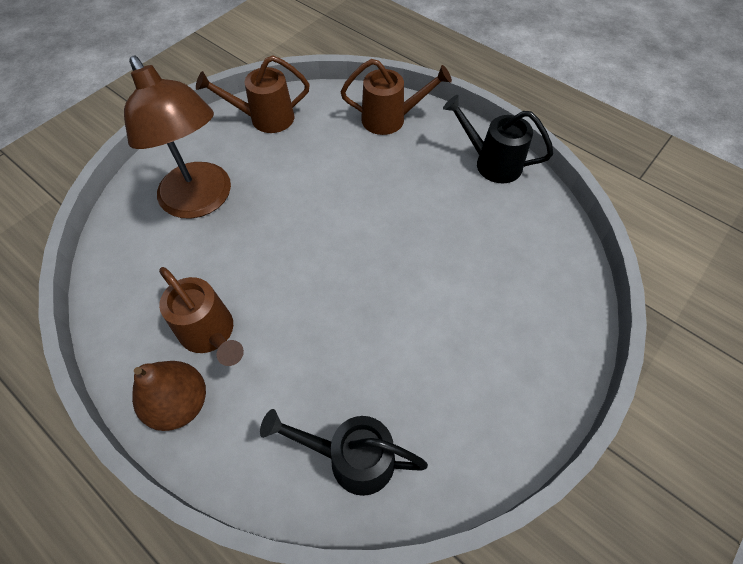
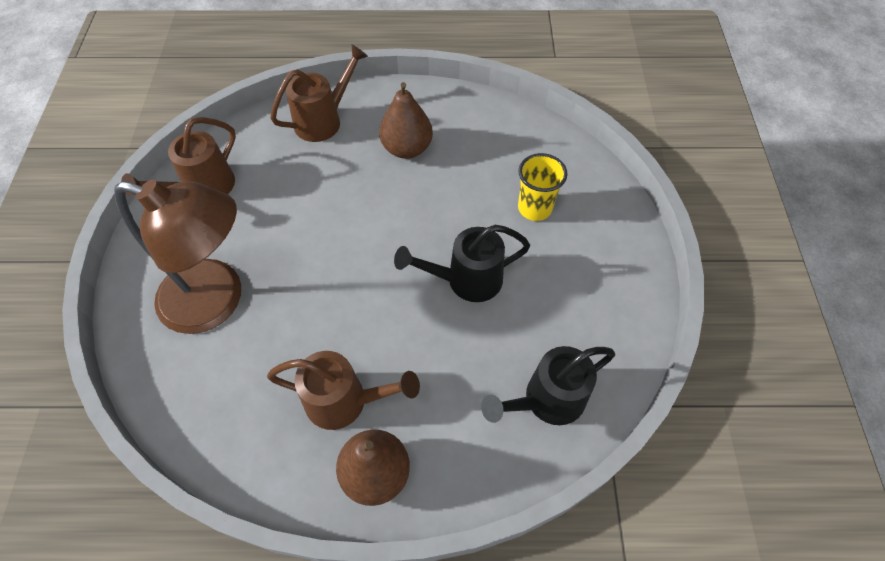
camera: 40 degrees left, 0 degrees up
(432, 178) = (407, 148): none -> brown pear
(491, 163) = (441, 108): black watering can -> black watering can (466, 280)
(494, 293) = (534, 208): none -> yellow cup

